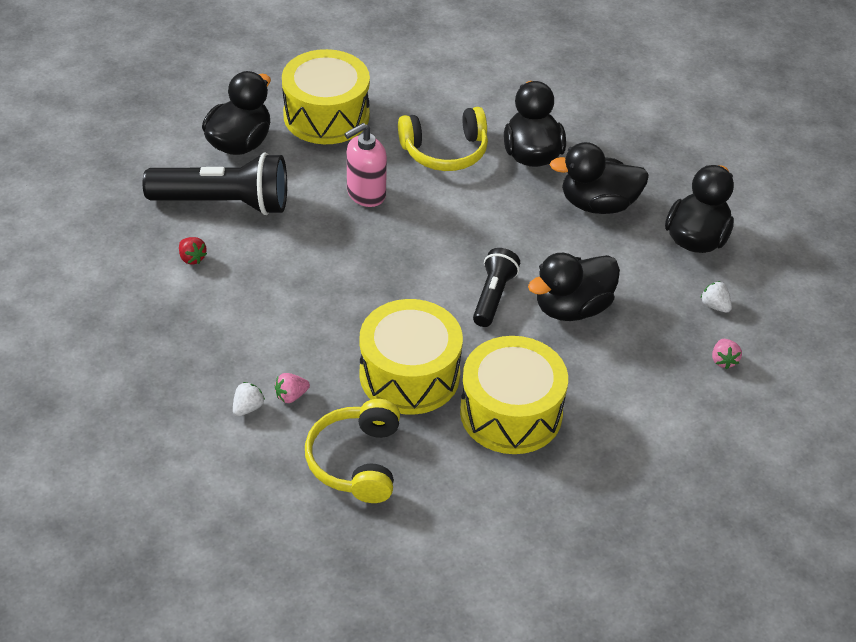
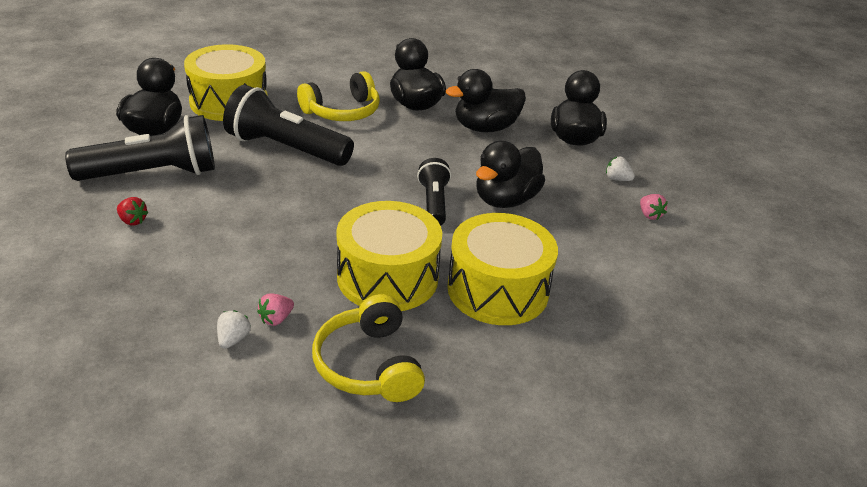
camera: 20 degrees left, 10 degrees down
(365, 194) = (286, 148): pink soap dispenser -> black flashlight

